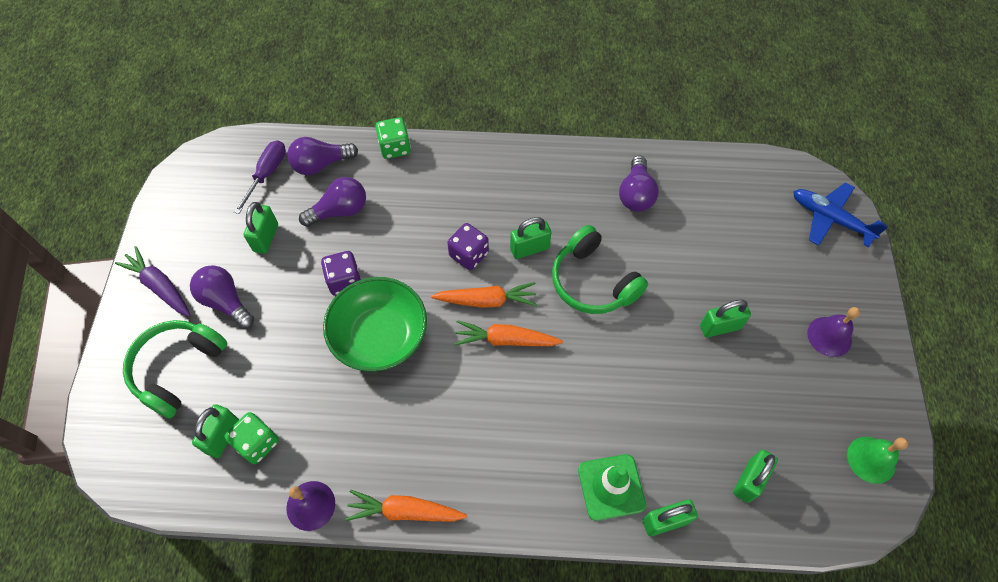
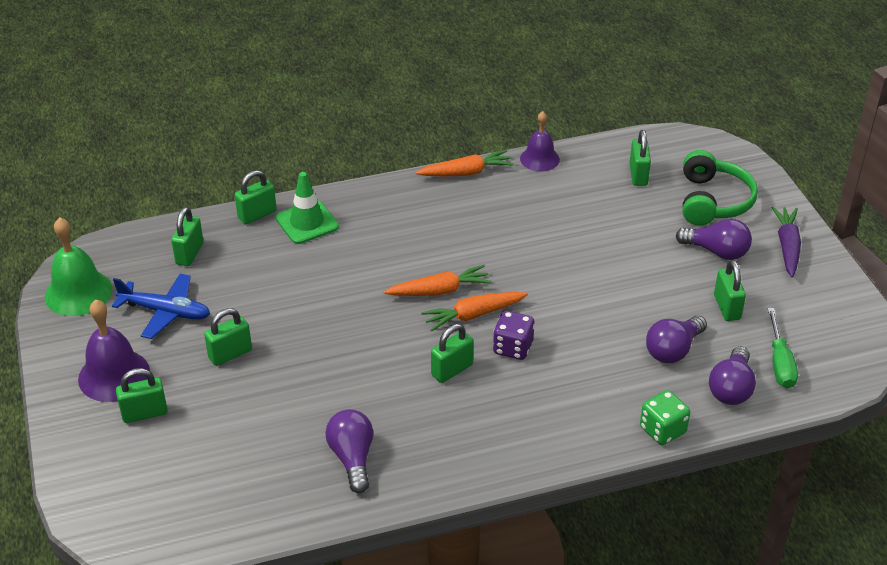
camera: 160 degrees right, 20 degrees down
(159, 286) = (787, 246): purple carrot -> purple carrot turned 105 degrees counterclockwise
(257, 443) = (607, 178): green dice -> none
(267, 174) = (780, 363): purple screwdriver -> green screwdriver
(321, 164) = (731, 388): purple light bulb -> purple light bulb turned 150 degrees clockwise
(344, 281) = (621, 294): purple dice -> none
(380, 336) = (558, 264): green bowl -> none
(592, 282) = (373, 358): green headphones -> none
(801, 286) = (144, 413): none -> green padlock
(829, 336) = (114, 375): purple bell -> purple bell, size x1.51
(830, 219) = (109, 495): blue plane -> blue plane (166, 312)
(871, 459) = (78, 292): green bell -> green bell, size x1.51

